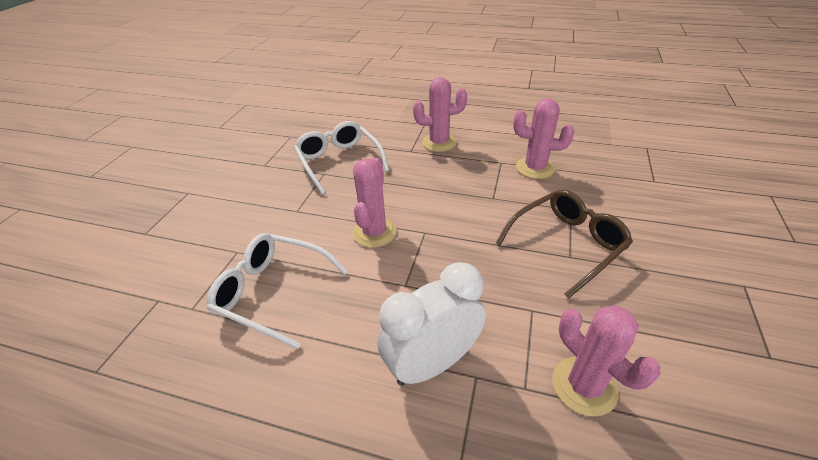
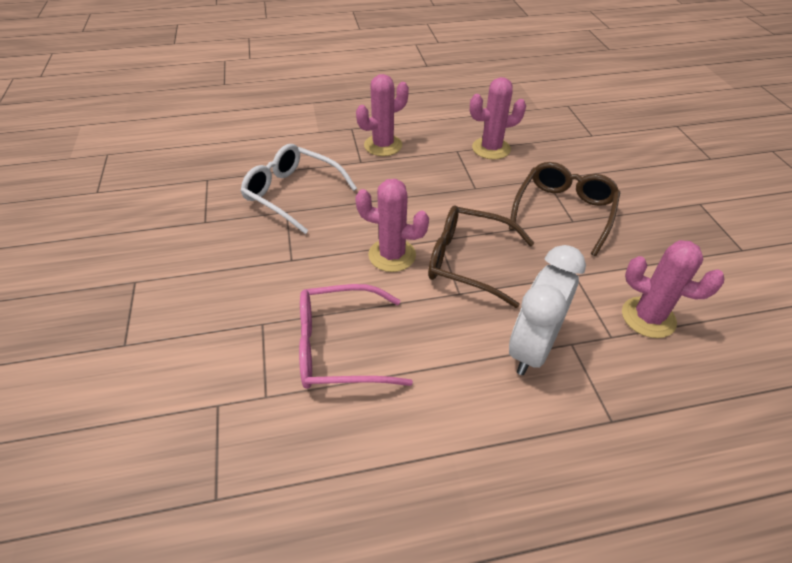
camera: 30 degrees left, 5 degrees up
(273, 292) = (340, 347): white glasses -> pink glasses
(374, 232) = (392, 255): pink cactus -> pink cactus turned 60 degrees counterclockwise
(435, 260) = (468, 261): none -> brown glasses

